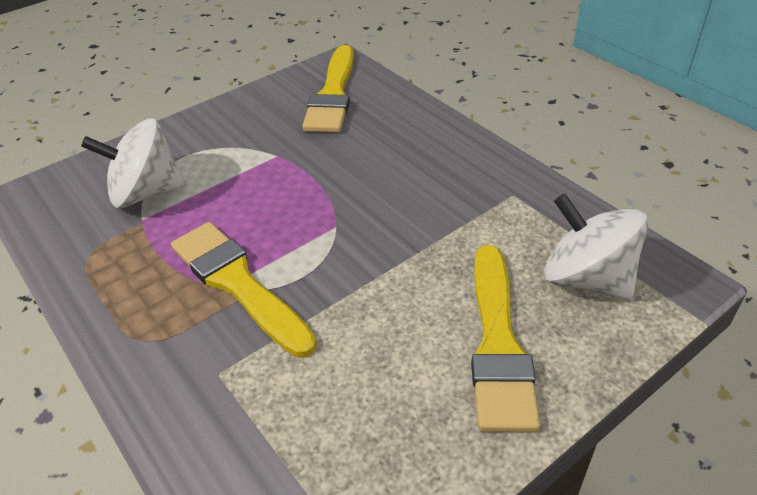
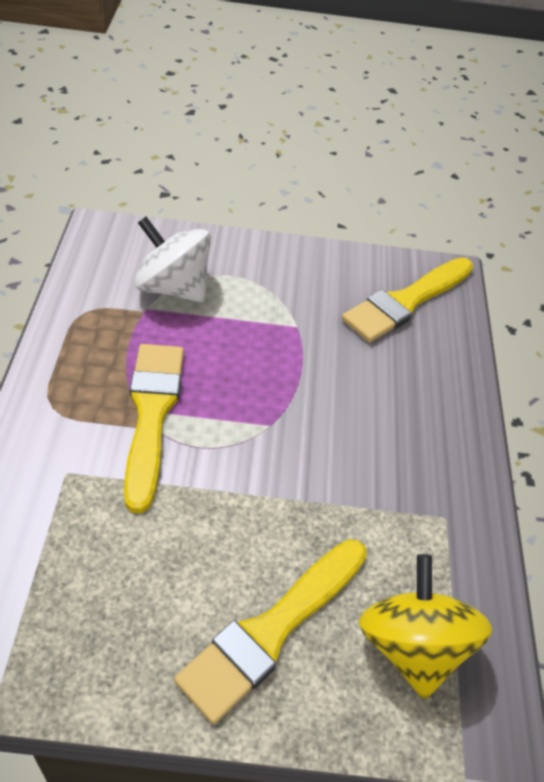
camera: 35 degrees right, 5 degrees up
(586, 278) = (412, 646): white spinning top -> yellow spinning top

